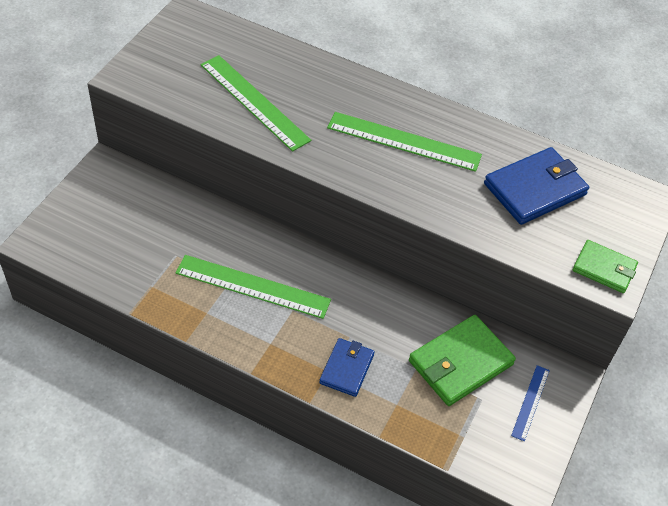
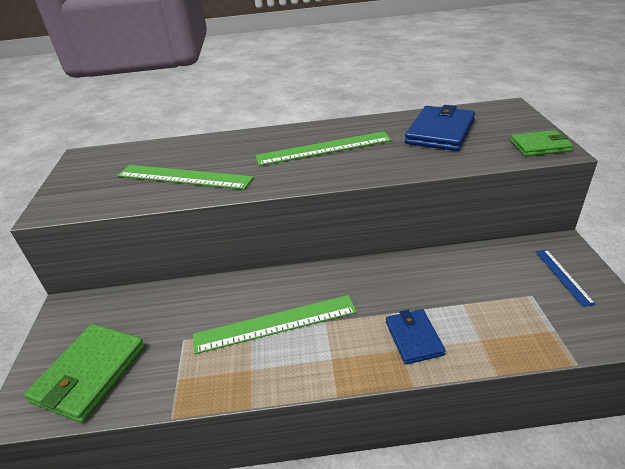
camera: 25 degrees left, 15 degrees down
(460, 363) = (487, 280): green wallet -> green wallet (90, 374)

